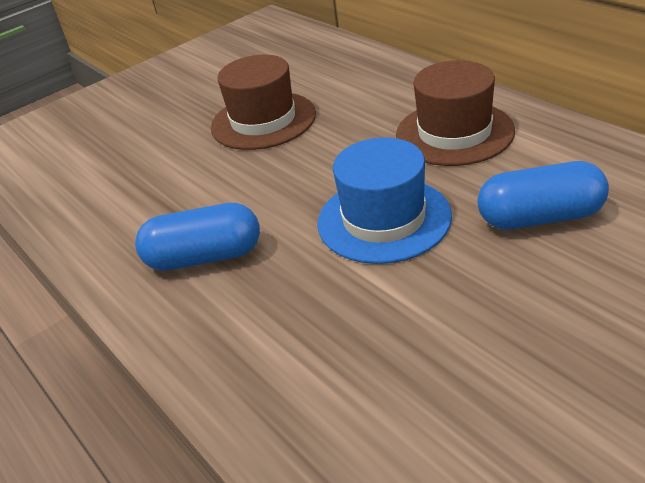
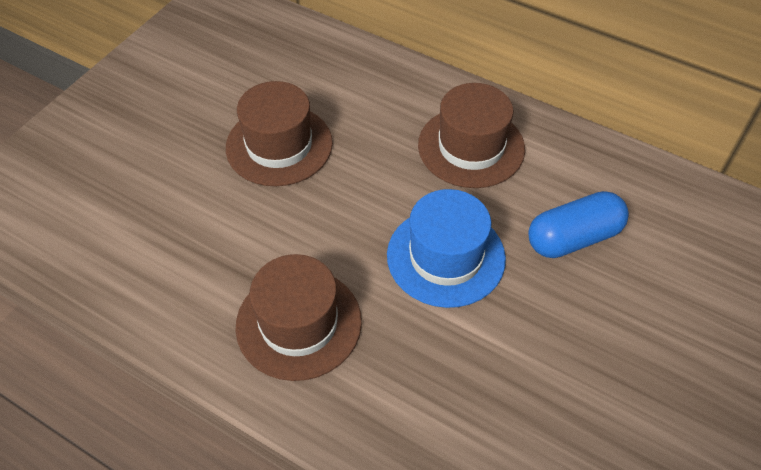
camera: 25 degrees left, 15 degrees up
(204, 257) = (299, 323): blue capsule -> brown hat

